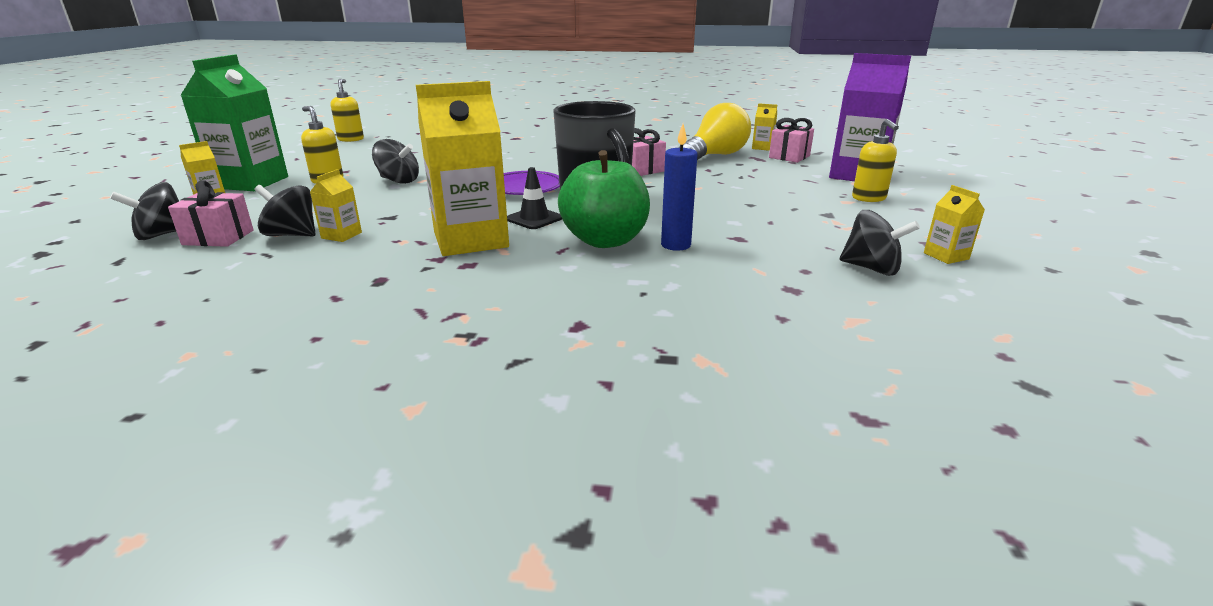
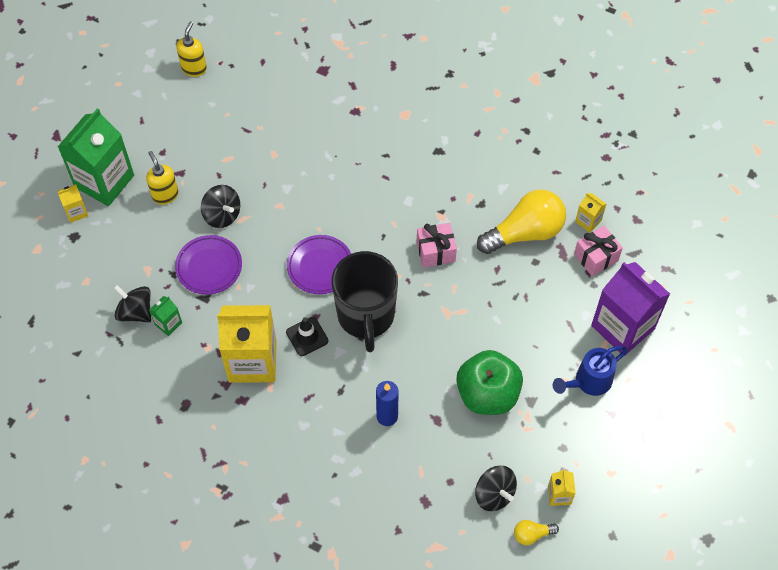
camera: 20 degrees right, 35 degrees up
(162, 234) = (51, 283): black spinning top -> none
(218, 237) = (88, 300): pink gift -> none
(341, 235) = (168, 323): yellow carton -> green carton
(390, 202) = (209, 267): none -> purple plate
(605, 240) = (342, 392): green apple -> green apple (487, 394)
(869, 198) = (588, 382): yellow soap dispenser -> blue watering can
(961, 286) = (532, 534): none -> yellow light bulb

